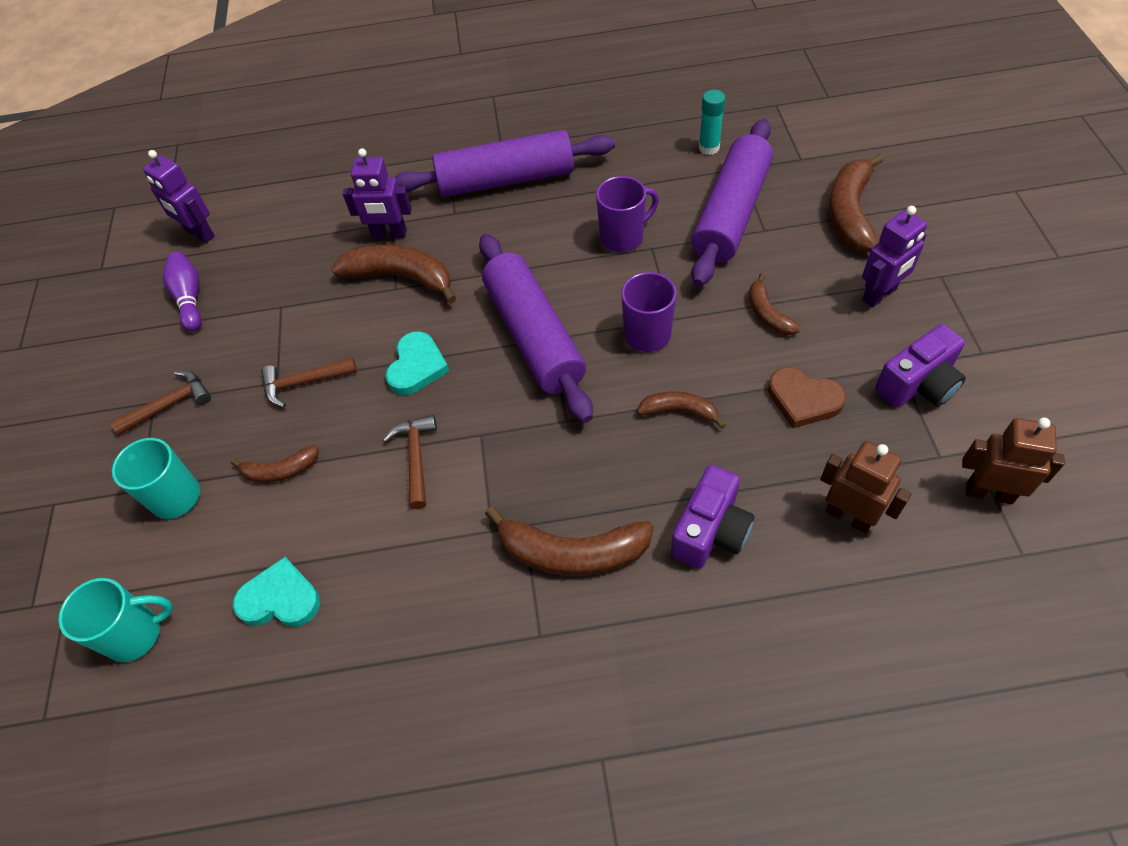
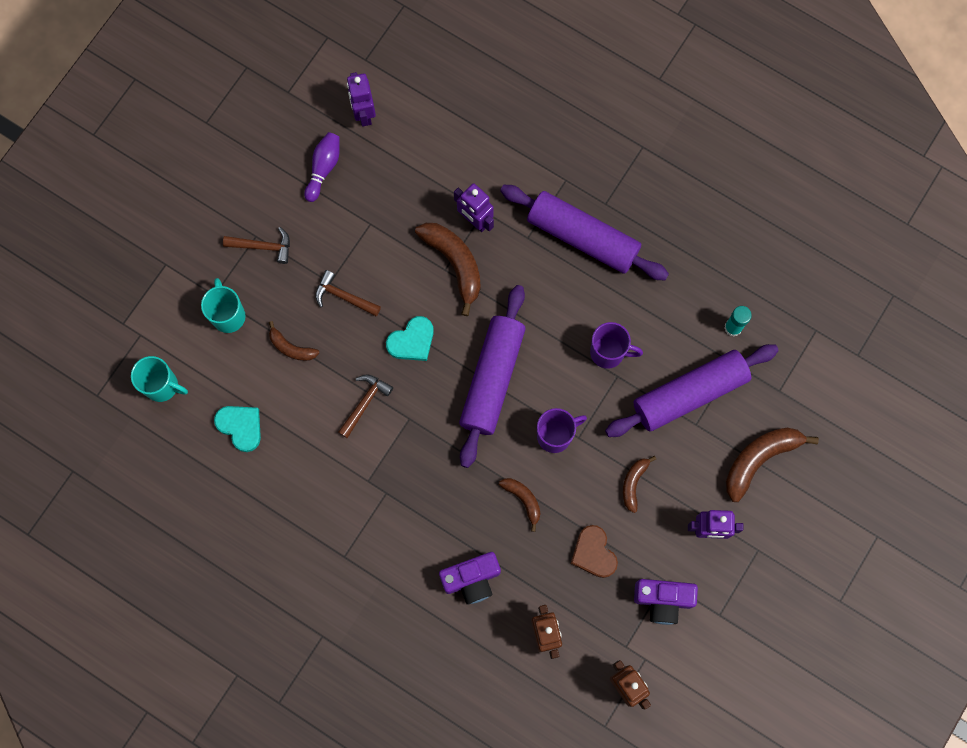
camera: 35 degrees right, 20 degrees up
(571, 552) = (395, 528): brown banana -> none

